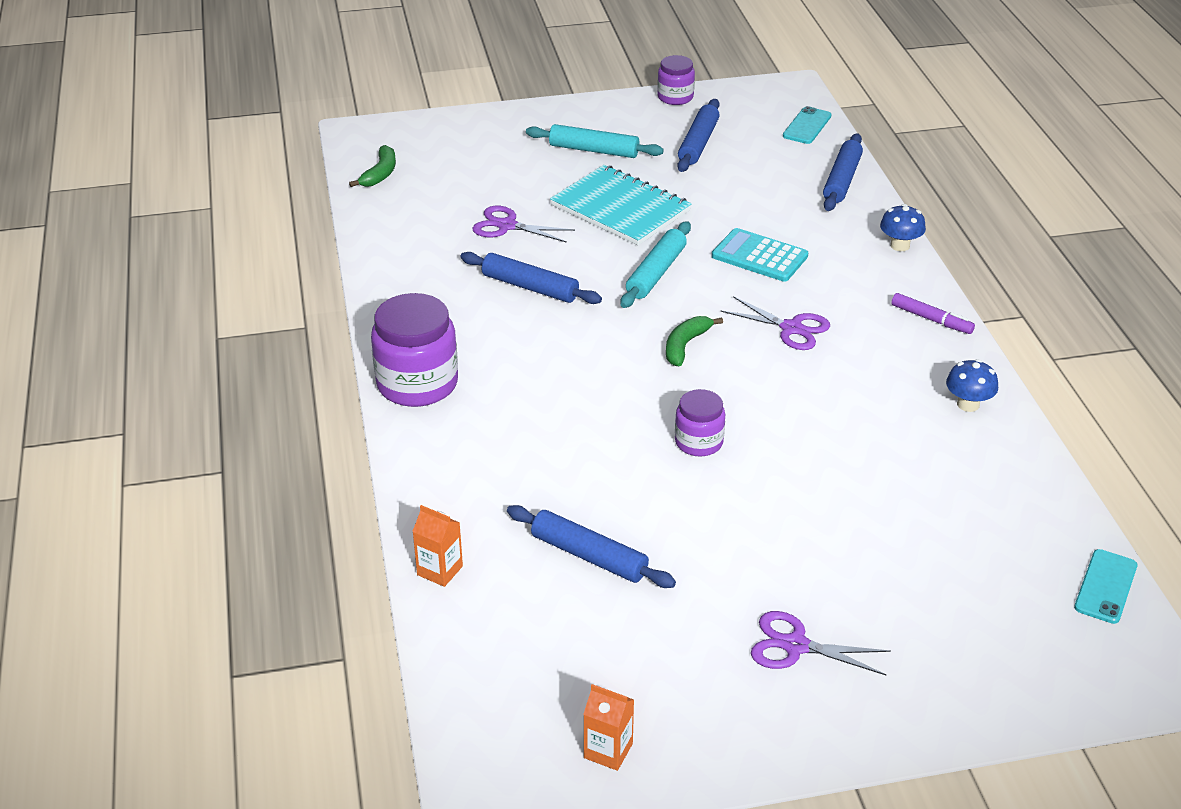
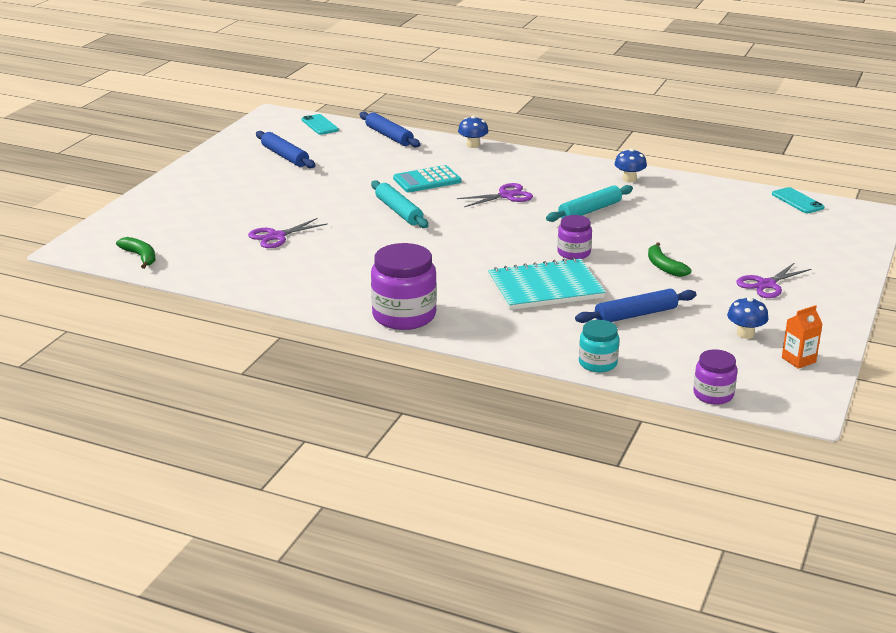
camera: 55 degrees left, 10 degrees down
(440, 570) = (597, 363): orange carton -> turquoise jar
(530, 287) = (355, 250): blue rolling pin -> none
(594, 150) = (238, 185): turquoise rolling pin -> turquoise rolling pin (589, 211)
(620, 208) = (315, 199): turquoise notebook -> turquoise notebook (545, 287)
(632, 673) = (745, 334): none -> blue mushroom
(675, 97) = (223, 145): purple jar -> purple jar (713, 394)
(685, 345) = (481, 227): green banana -> green banana (664, 267)
(931, 319) = (548, 161): purple marker -> none

